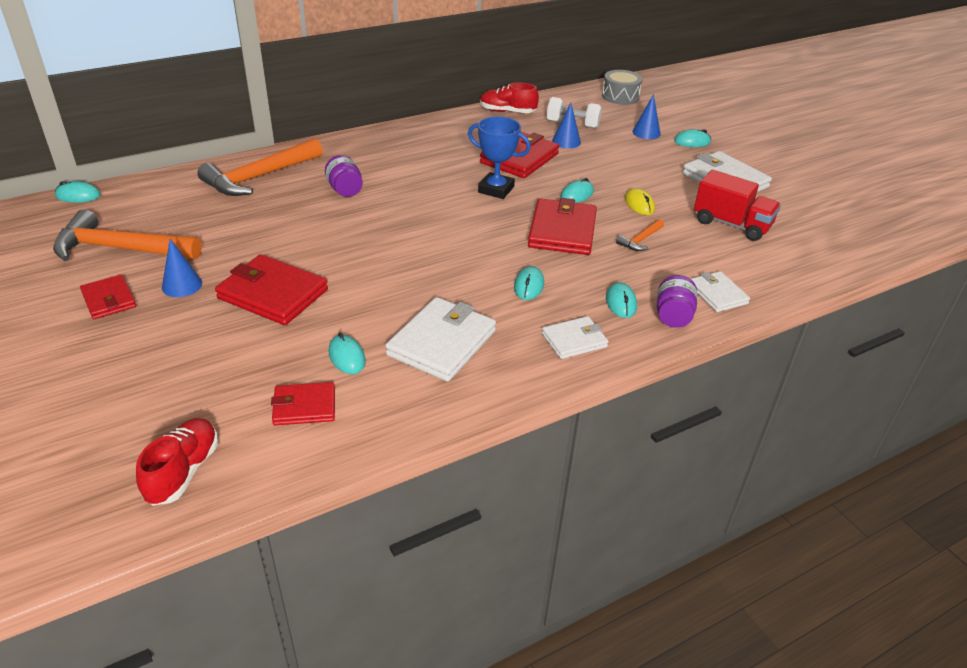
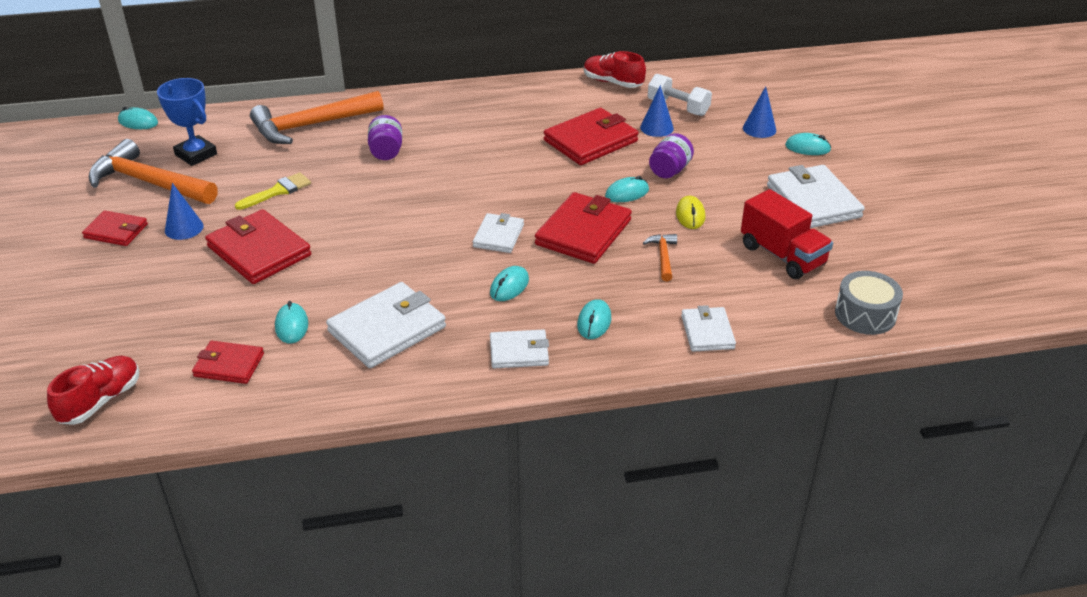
camera: 20 degrees right, 0 degrees up
(109, 299) = (116, 231): red wallet -> red wallet turned 60 degrees counterclockwise
(260, 238) = (278, 191): none -> yellow brush
(491, 245) = (498, 236): none -> white wallet
(496, 189) = (542, 174): blue trophy -> blue trophy (196, 154)
(620, 96) = (759, 78): grey drum -> grey drum (865, 314)
(640, 240) = (663, 257): orange hammer -> orange hammer turned 120 degrees clockwise
(673, 316) = (640, 346): purple jar -> purple jar (670, 170)

